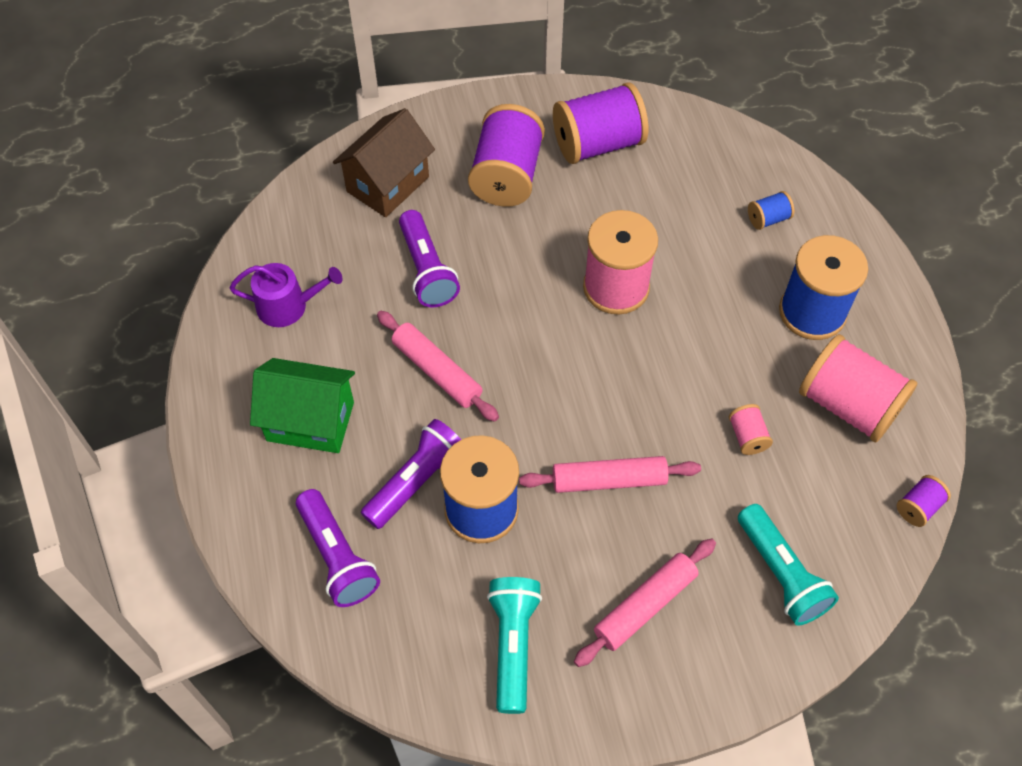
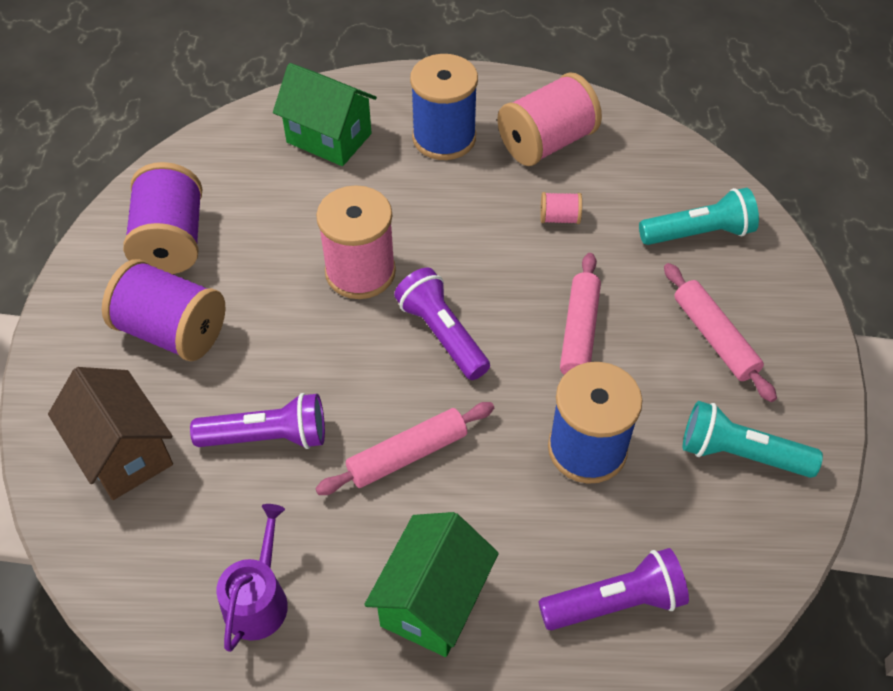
camera: 75 degrees left, 5 degrees down
(417, 481) = (539, 502): purple flashlight -> purple flashlight (442, 334)
(768, 219) = (329, 138): blue spool -> green house
(918, 507) = (654, 130): purple spool -> none

